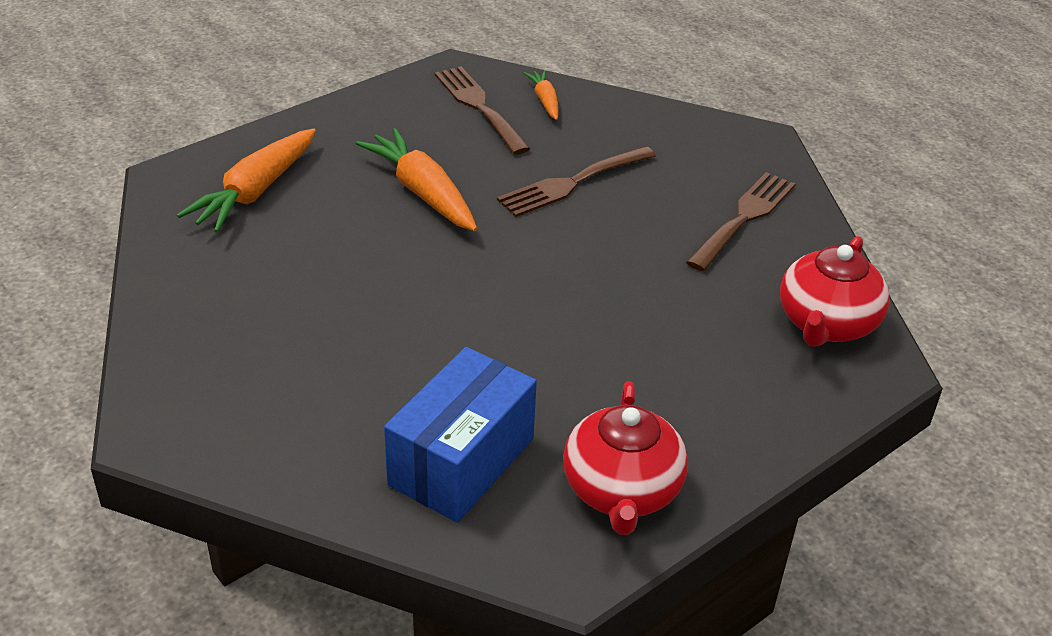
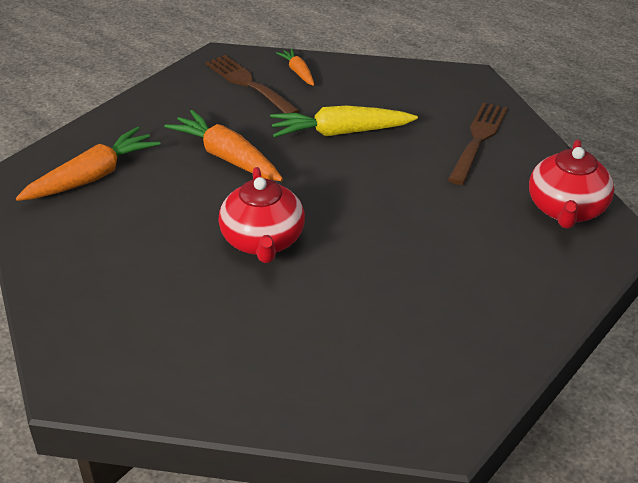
camera: 10 degrees left, 0 degrees up
(255, 191) = (92, 177): orange carrot -> orange carrot turned 150 degrees counterclockwise
(461, 461) = (328, 364): blue box -> none
(572, 183) = (340, 132): brown fork -> yellow carrot
(621, 491) = (459, 364): red teapot -> red teapot (262, 241)

